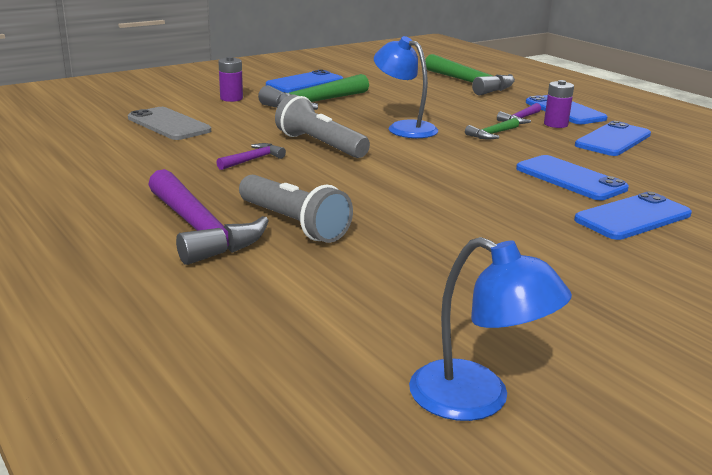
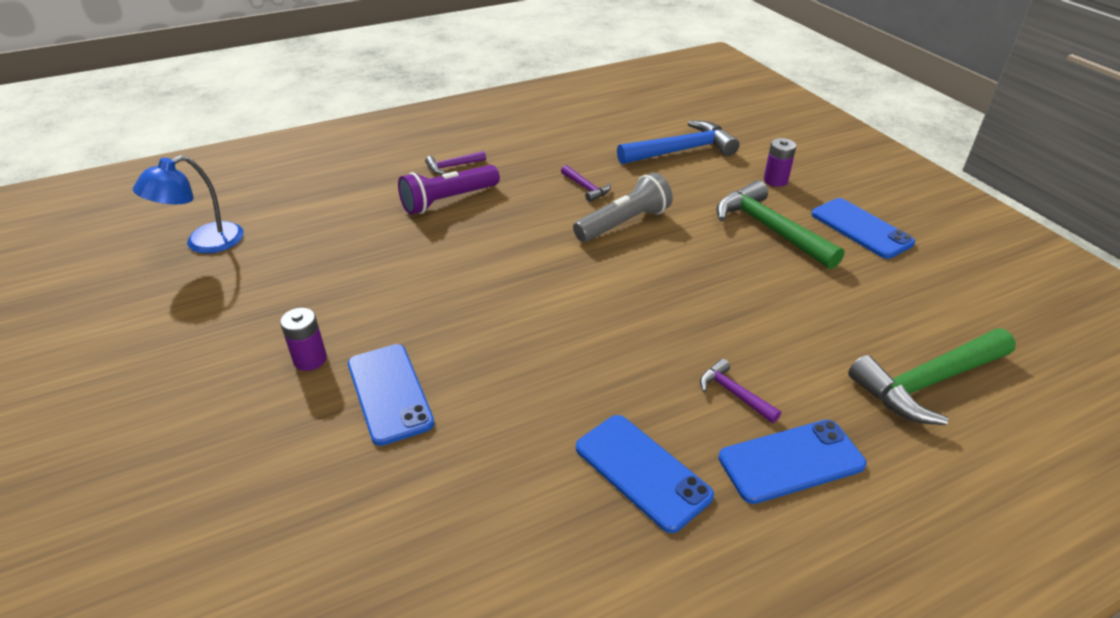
camera: 100 degrees right, 15 degrees up
(169, 124) = (681, 151): grey phone -> blue hammer
(200, 230) = (452, 166): purple hammer -> purple hammer, size x0.49
(293, 224) = (448, 200): grey flashlight -> purple flashlight
(404, 128) = (683, 283): blue lamp -> none
(492, 134) = (663, 350): green hammer -> none
(555, 124) = (714, 427): purple battery -> purple battery (310, 359)
(570, 178) = (503, 377): blue phone -> none

